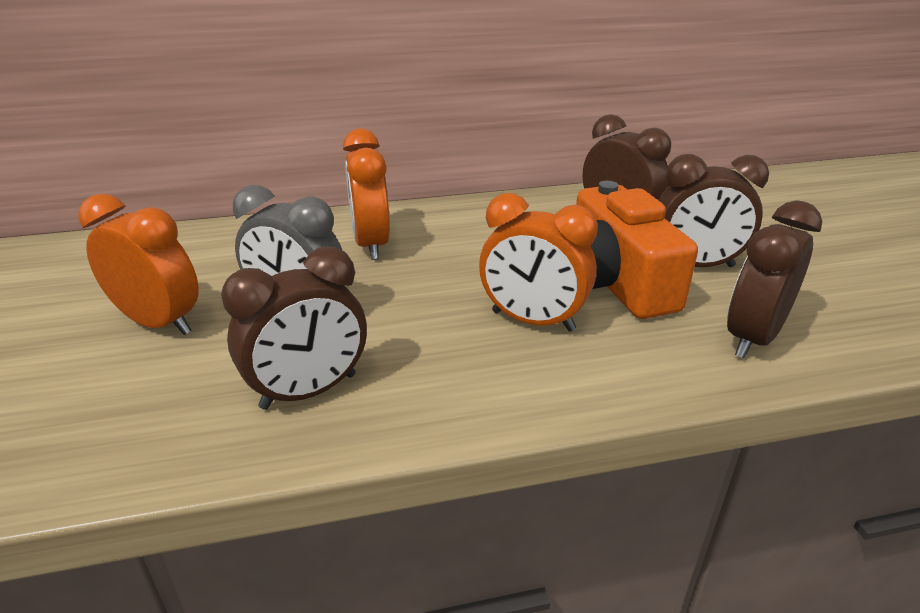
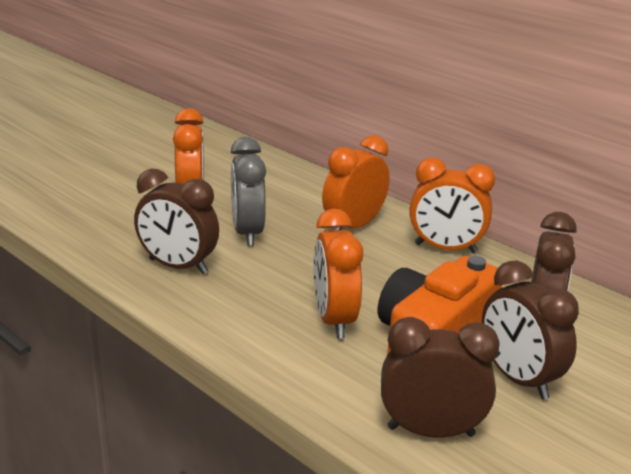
camera: 55 degrees right, 5 degrees down
(466, 217) = (445, 248): none -> orange clock

